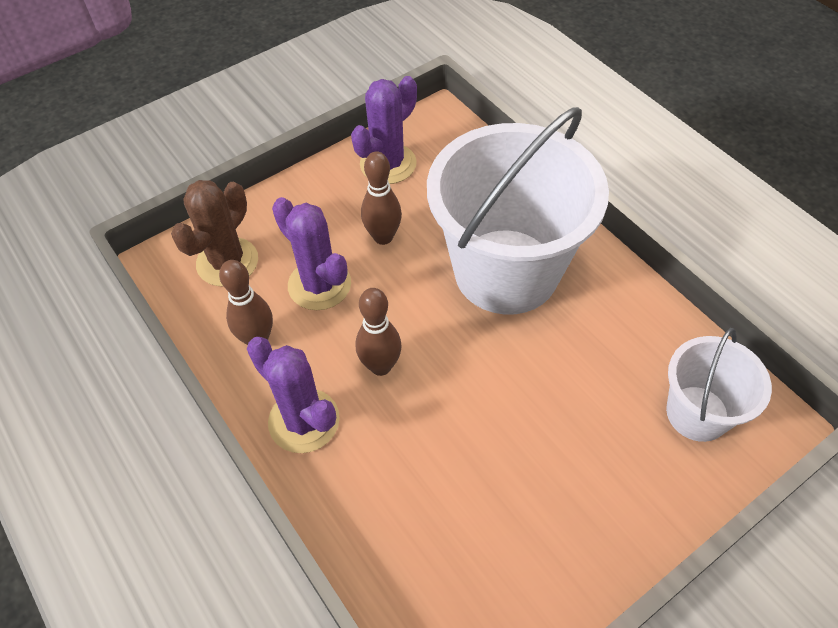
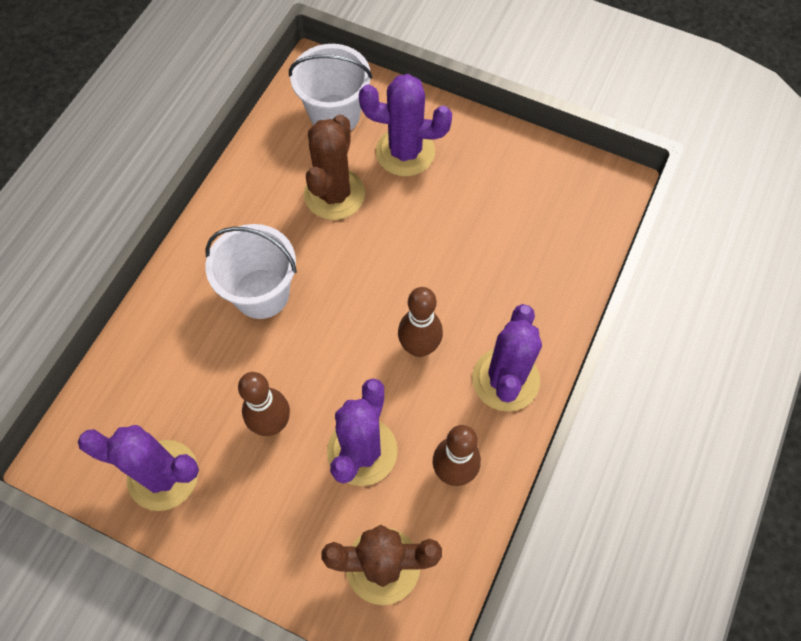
camera: 120 degrees left, 10 degrees up
(506, 271) = (261, 293): white bucket -> white bucket, size x0.52
(588, 369) = (334, 194): none -> brown cactus
(614, 460) = (405, 152): none -> purple cactus

